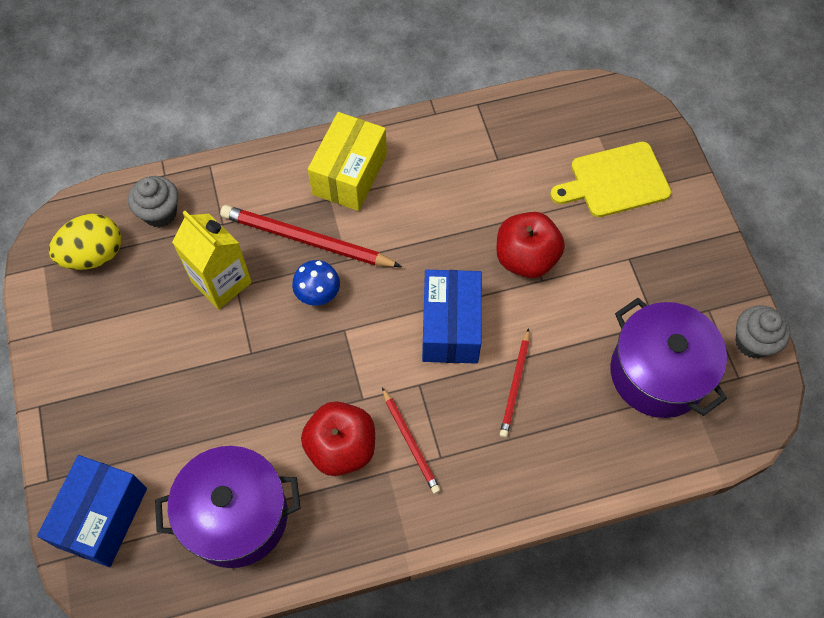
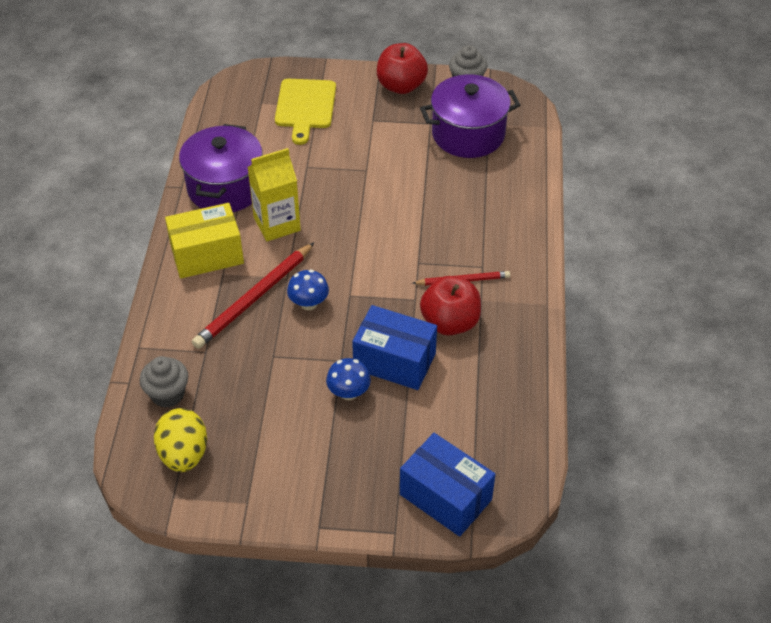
camera: 70 degrees left, 15 degrees down
(210, 375) = (348, 392): none -> blue mushroom
(221, 282) = (263, 365): yellow carton -> yellow carton (277, 224)
(236, 516) = (480, 403): purple pot -> purple pot (225, 187)
(349, 174) = (207, 255): yellow box -> yellow box turned 60 degrees counterclockwise
(450, 327) = (379, 231): blue box -> blue box (394, 361)
(515, 385) = (443, 209): red pencil -> none
(526, 258) = (343, 173): red apple -> red apple (401, 86)

